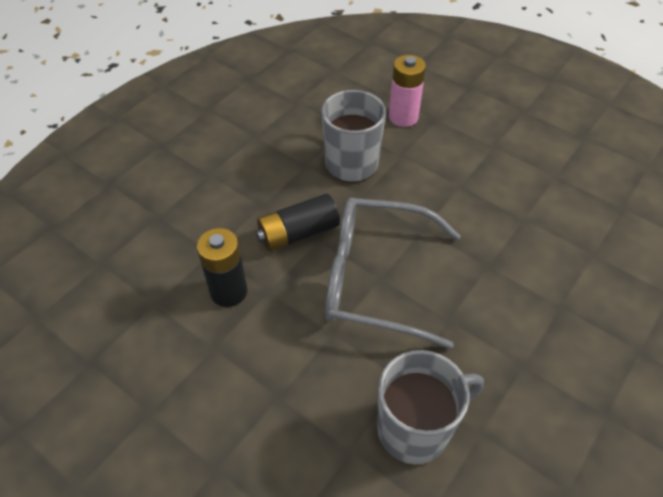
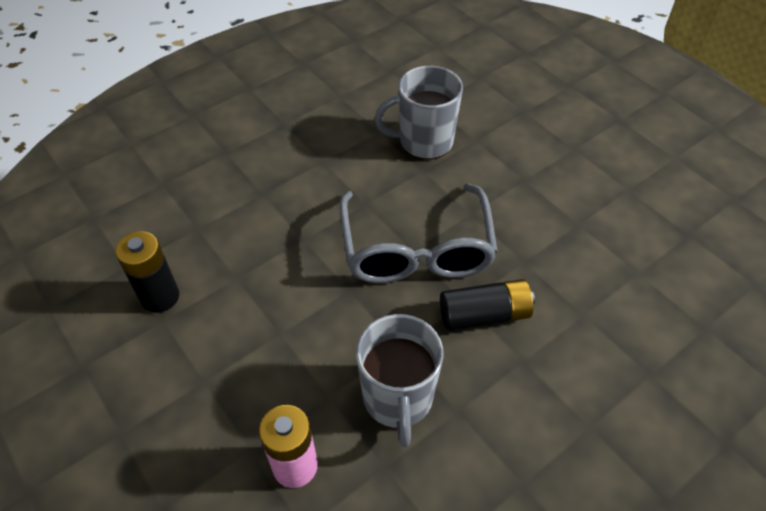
camera: 165 degrees left, 0 degrees up
(229, 291) = (563, 268): black battery -> black battery (160, 297)
(375, 279) = (416, 250): grey glasses -> grey glasses turned 60 degrees clockwise

